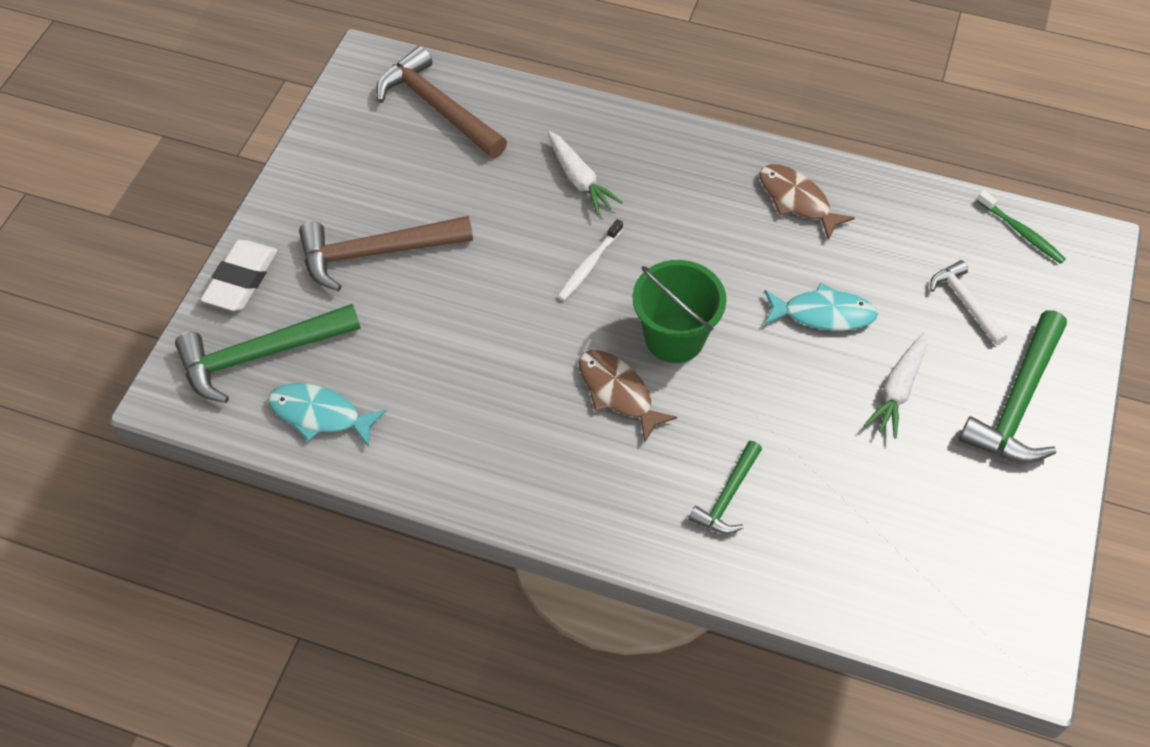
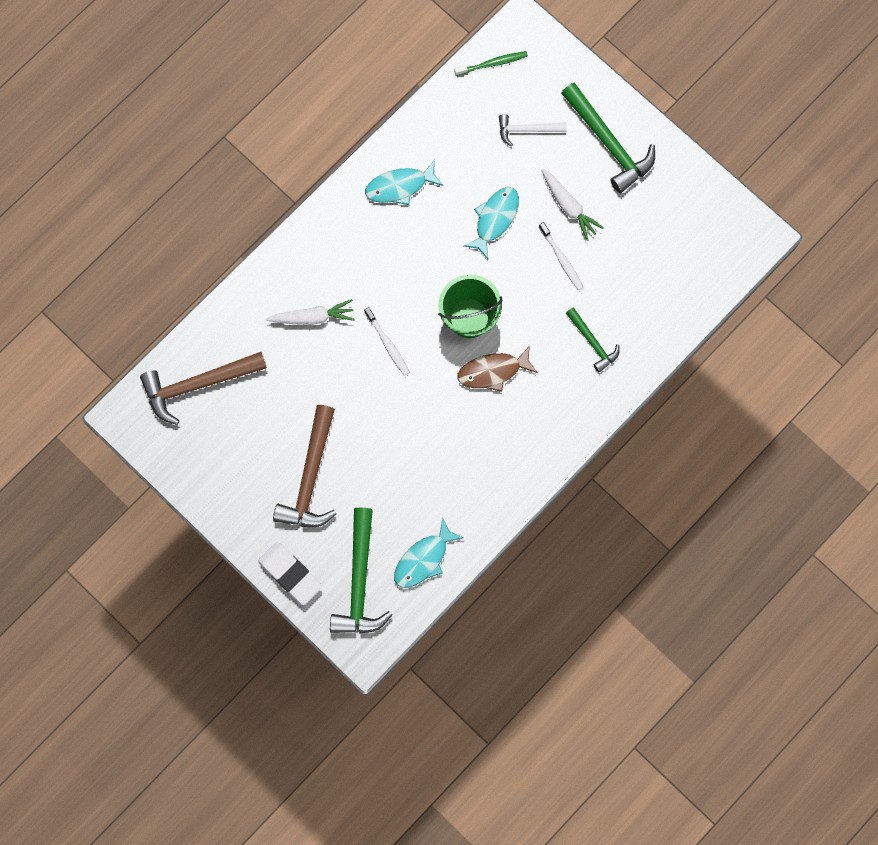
camera: 65 degrees left, 20 degrees up
(797, 201) = (400, 186): brown fish -> turquoise fish
(820, 410) = (561, 259): none -> white toothbrush

